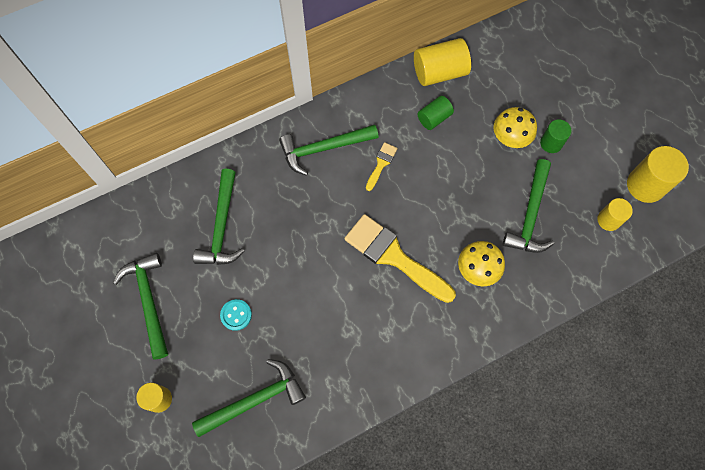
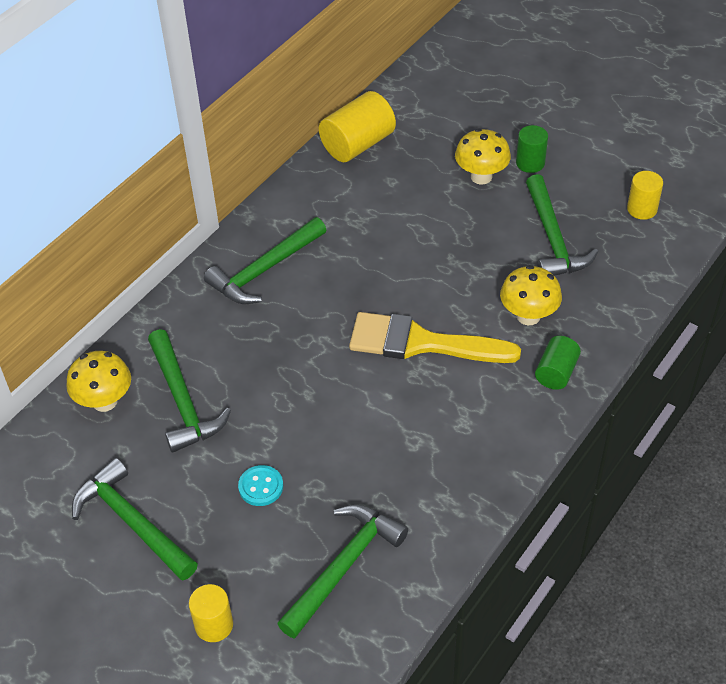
camera: 25 degrees left, 20 degrees down
(175, 203) = (105, 401): none -> yellow mushroom
(381, 164) = (346, 258): yellow brush -> none
(434, 118) = (380, 190): green cylinder -> green cylinder (556, 372)
(645, 185) = (659, 162): yellow cylinder -> none

